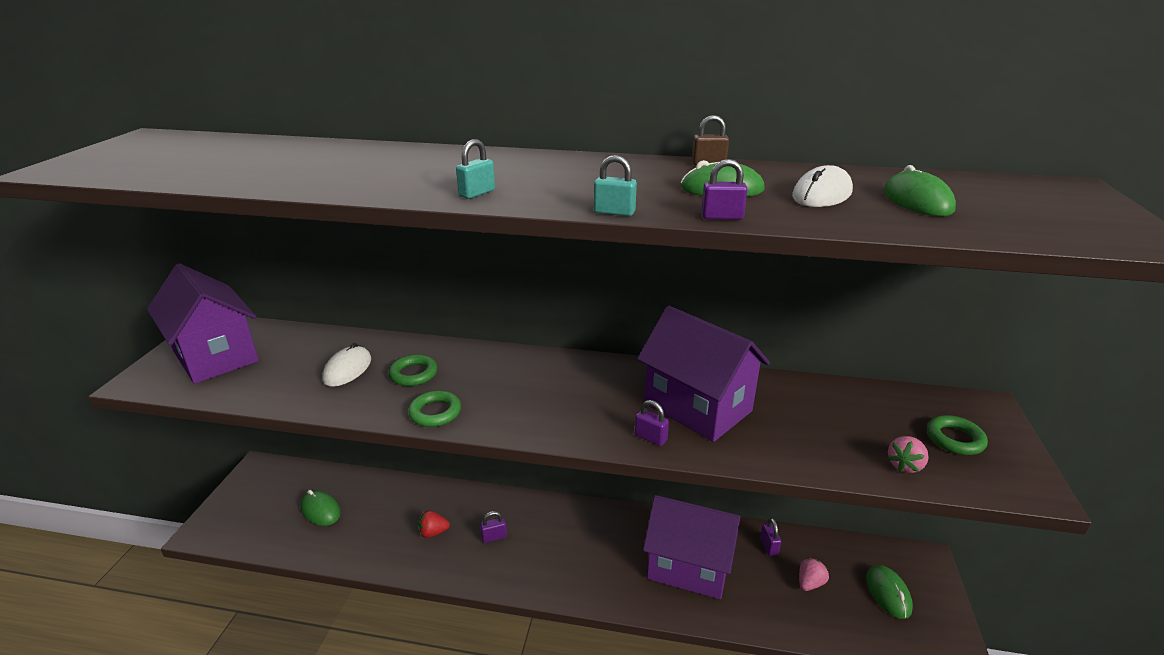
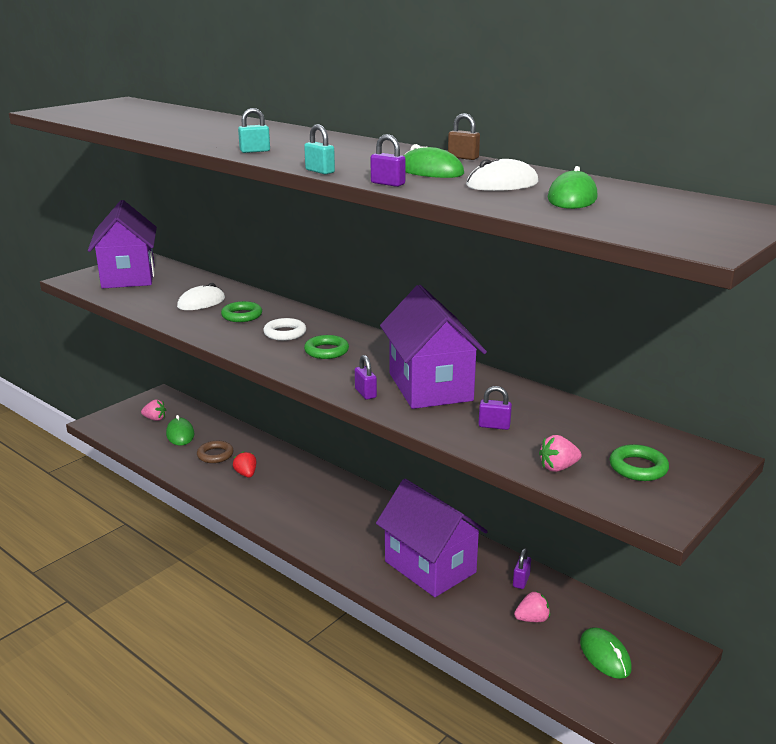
camera: 30 degrees right, 5 degrees down
(274, 500) = (155, 419): none -> pink strawberry
(381, 521) = (215, 455): none -> brown ring
(433, 532) = (246, 474): red strawberry -> red strawberry turned 45 degrees clockwise
(435, 412) = (230, 340): green ring -> green ring (326, 351)
(486, 384) = (285, 333): none -> white ring
(494, 537) = (288, 492): purple padlock -> purple padlock (494, 426)
(888, 593) = (605, 656): green mouse -> green mouse turned 45 degrees counterclockwise

